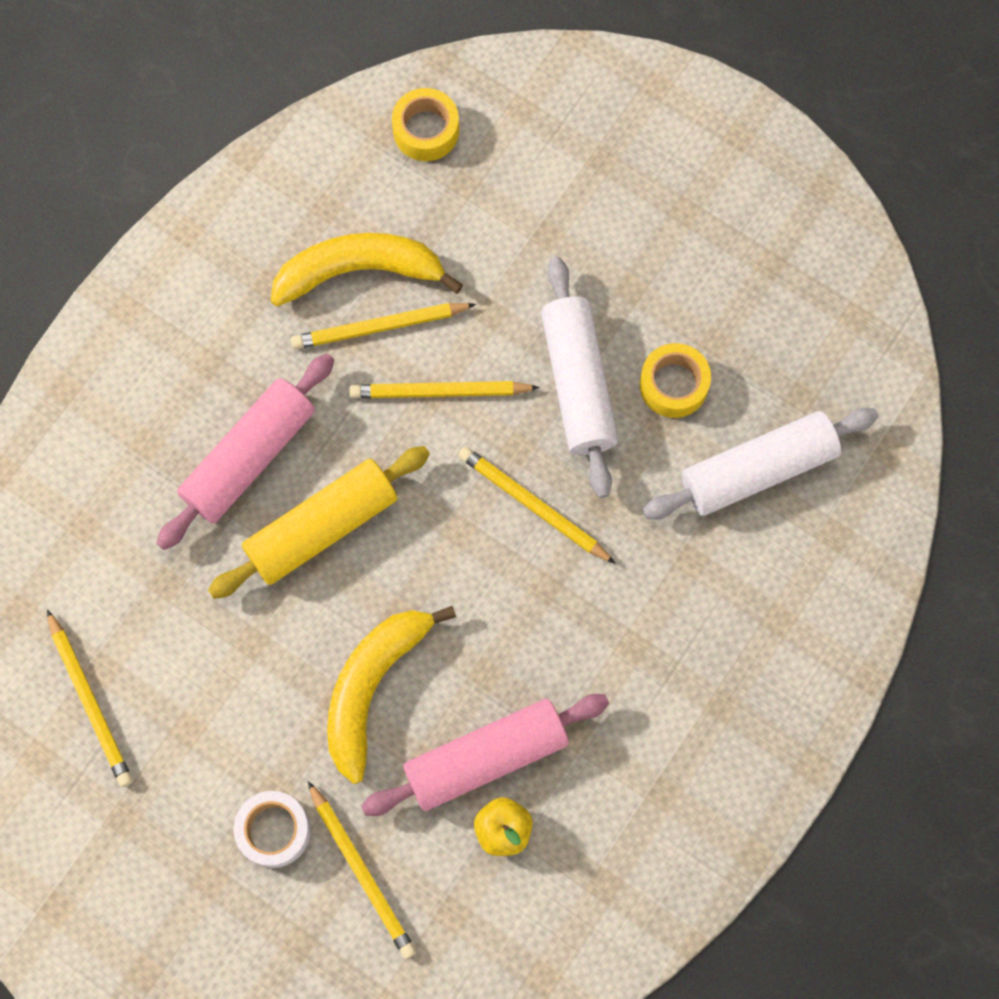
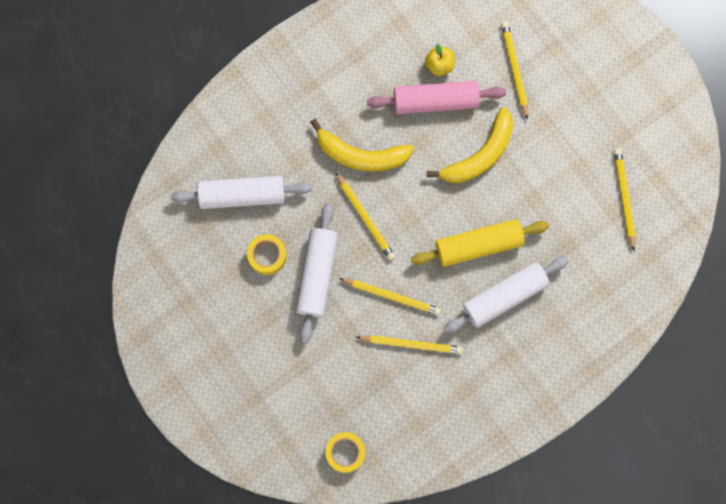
camera: 160 degrees left, 5 degrees up
(249, 457) = (504, 296): pink rolling pin -> white rolling pin
(274, 830) = (551, 103): white tape -> none
(359, 271) = (411, 380): yellow banana -> yellow banana (360, 155)

